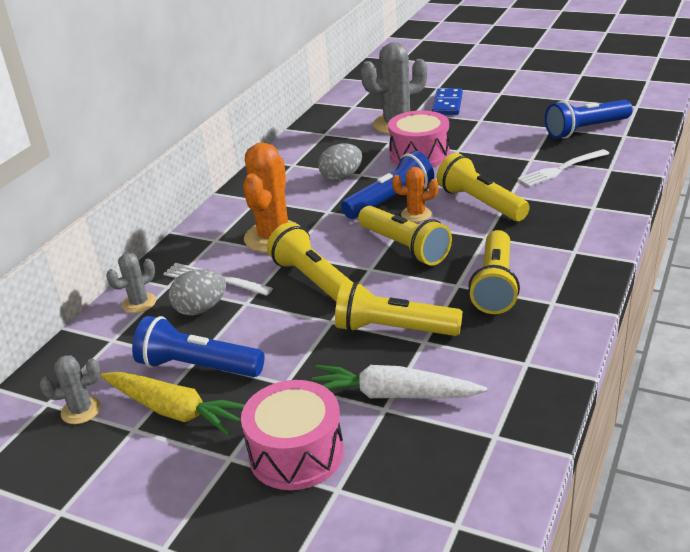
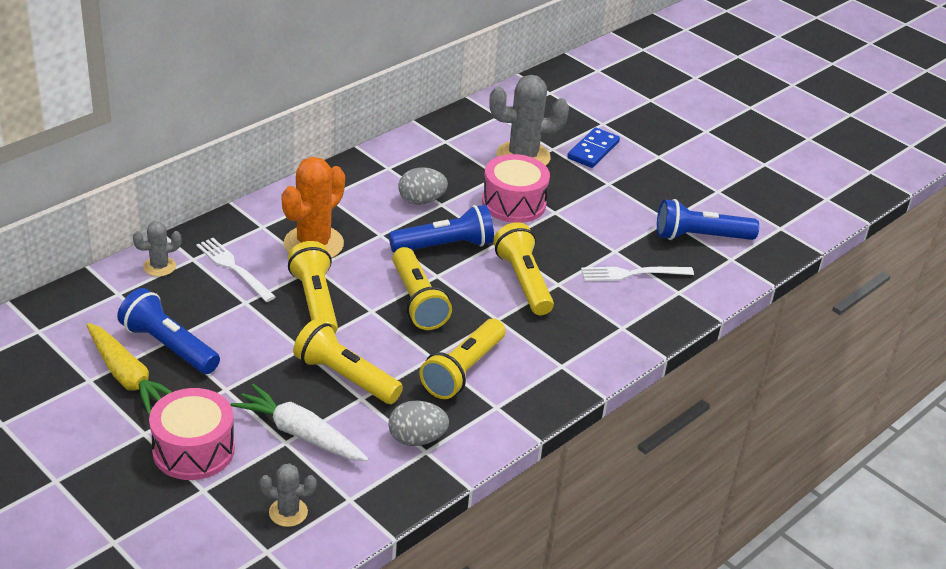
camera: 15 degrees right, 5 degrees up
(81, 410) = (60, 348): grey cactus -> grey cactus (288, 512)
(201, 309) = (205, 293): grey egg -> grey egg (416, 439)
(416, 214) = (456, 270): orange cactus -> none

